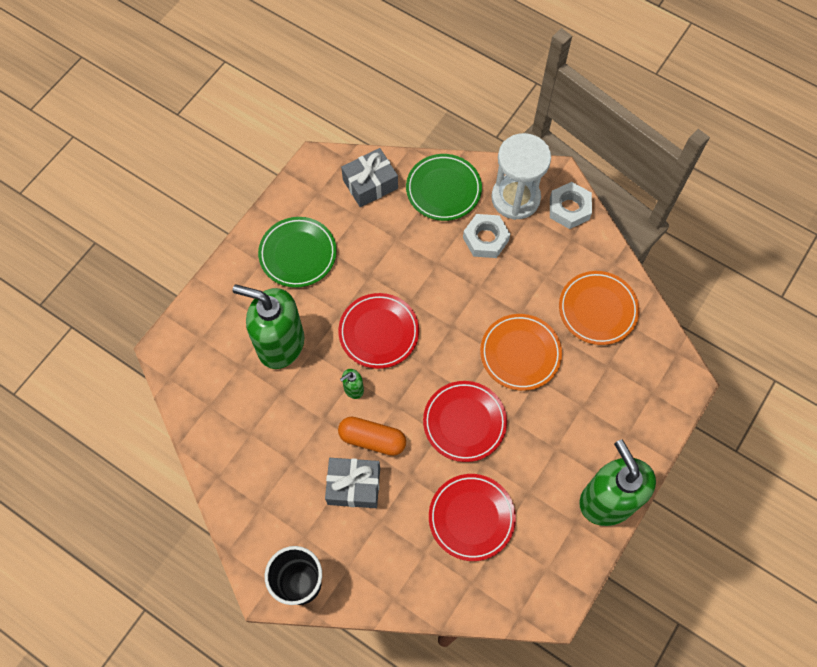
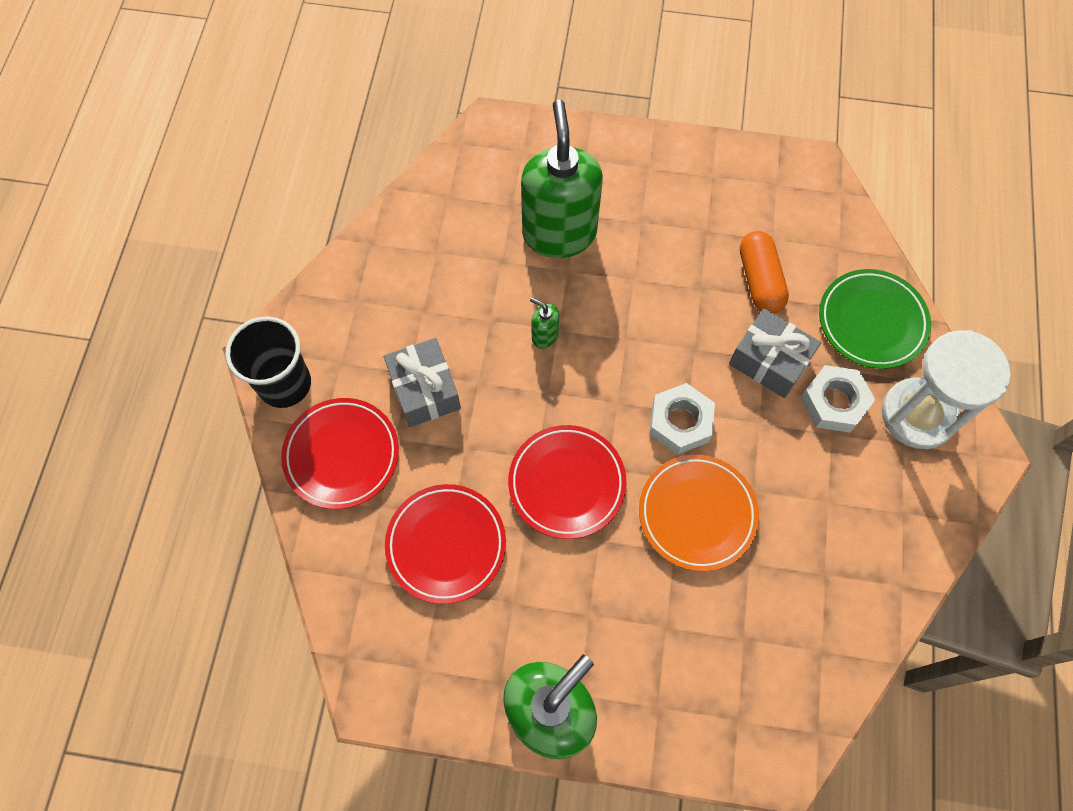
camera: 65 degrees right, 0 degrees up
(298, 254) = (682, 200): green plate -> none
(370, 184) = (824, 235): grey gift -> grey gift (769, 361)
(372, 439) = (492, 385): orange capsule -> orange capsule (759, 280)
(379, 332) = (632, 332): red plate -> red plate (342, 455)
(569, 208) = (948, 492): white nut -> white nut (680, 422)
(597, 309) = (819, 592): orange plate -> none

